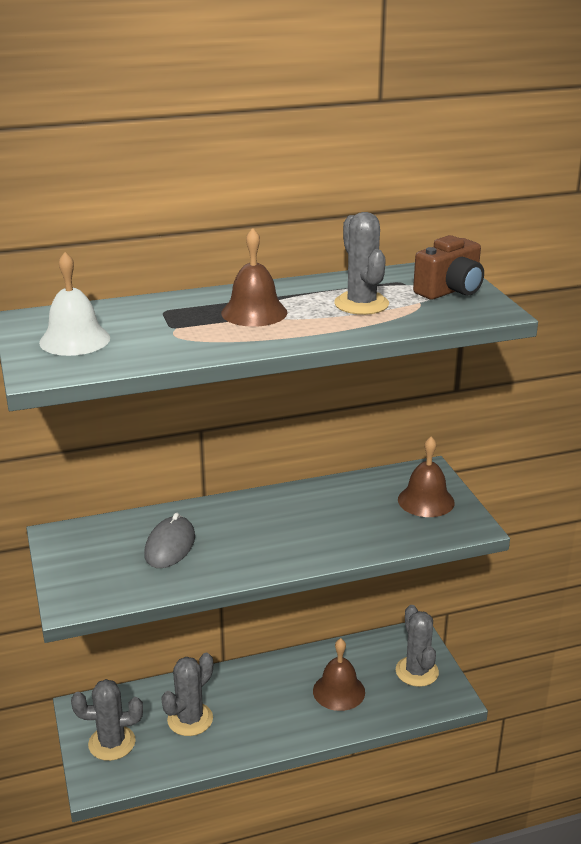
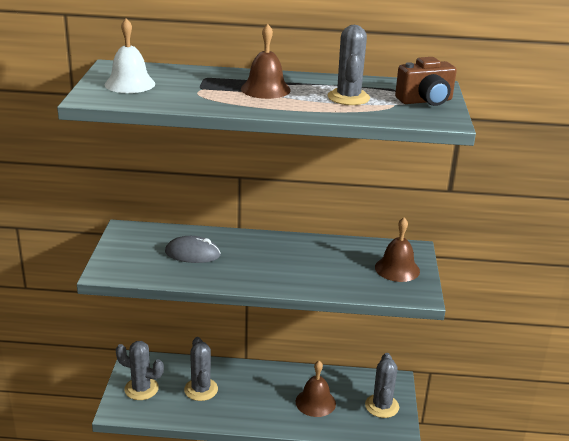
camera: 20 degrees right, 0 degrees up
(170, 546) = (192, 254): grey mouse -> grey mouse turned 60 degrees clockwise
(190, 719) = (201, 389): grey cactus -> grey cactus turned 75 degrees counterclockwise

